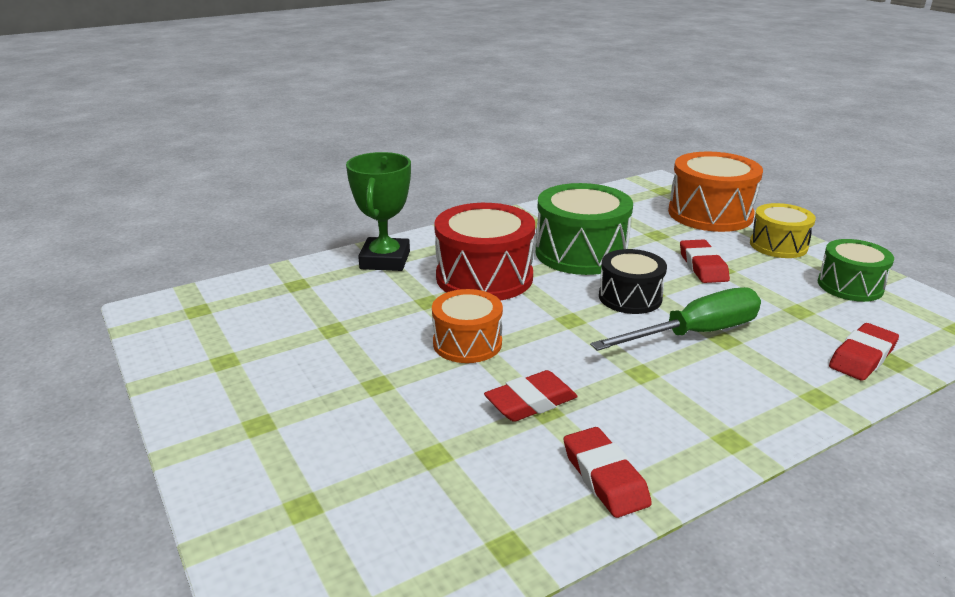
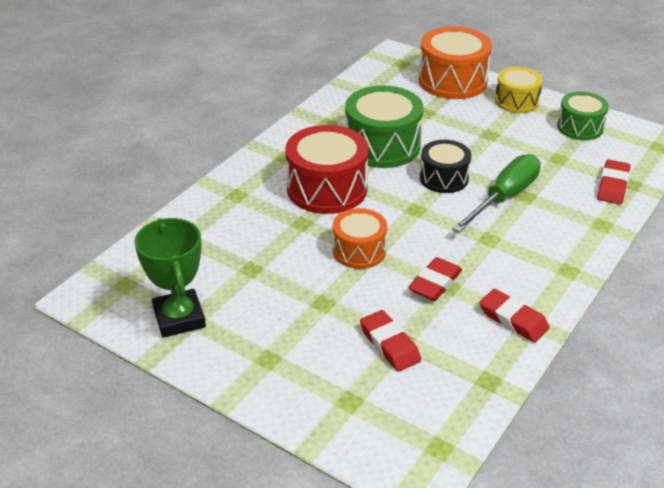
camera: 25 degrees left, 10 degrees up
(385, 260) = (236, 194): green trophy -> green trophy (179, 318)
(703, 266) = (476, 135): red eraser -> red eraser (389, 344)

